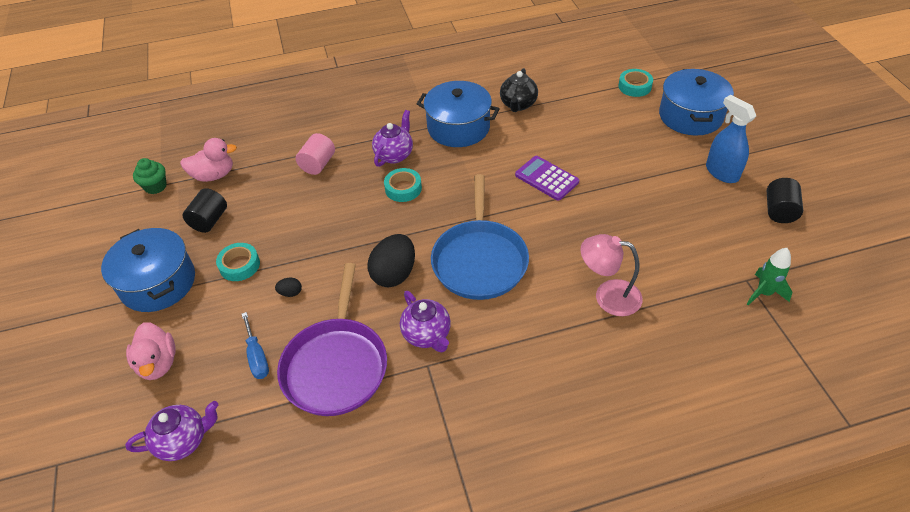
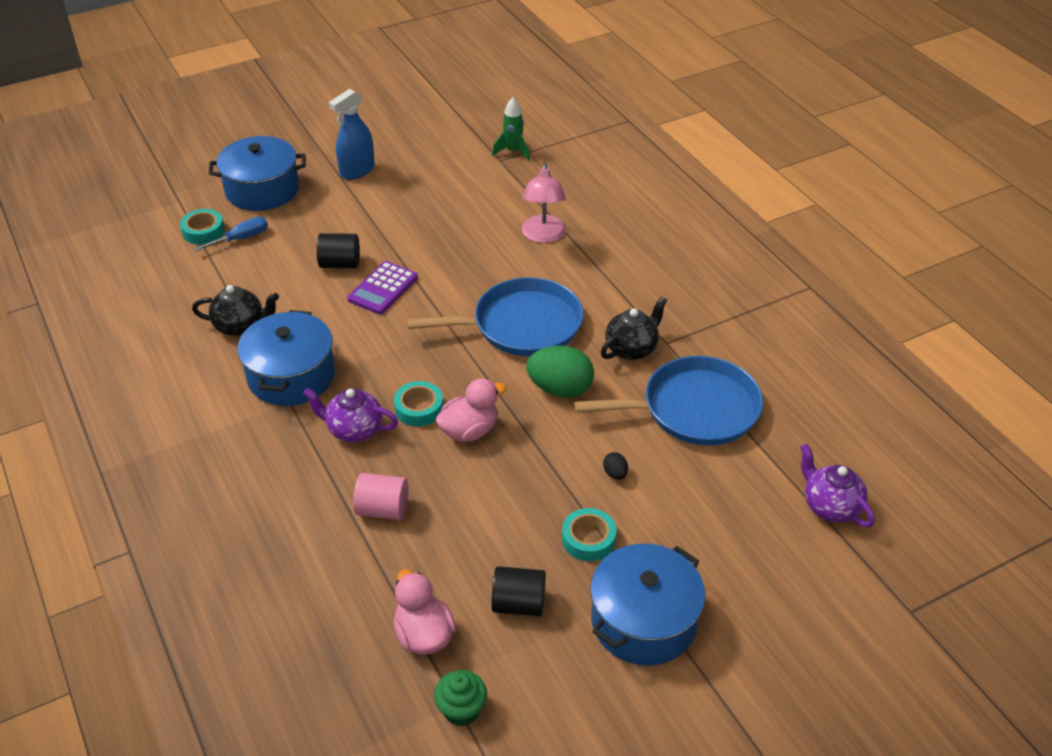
camera: 105 degrees left, 5 degrees down
(158, 363) = (756, 568): pink duck -> pink duck (469, 431)
(257, 357) = (710, 478): blue screwdriver -> blue screwdriver (241, 238)
(336, 365) = (694, 409): purple pan -> blue pan
(394, 274) = (560, 389): black egg -> green egg
(427, 335) = (631, 349): purple teapot -> black teapot
(779, 211) = (408, 140): black cylinder -> black cylinder (340, 264)

